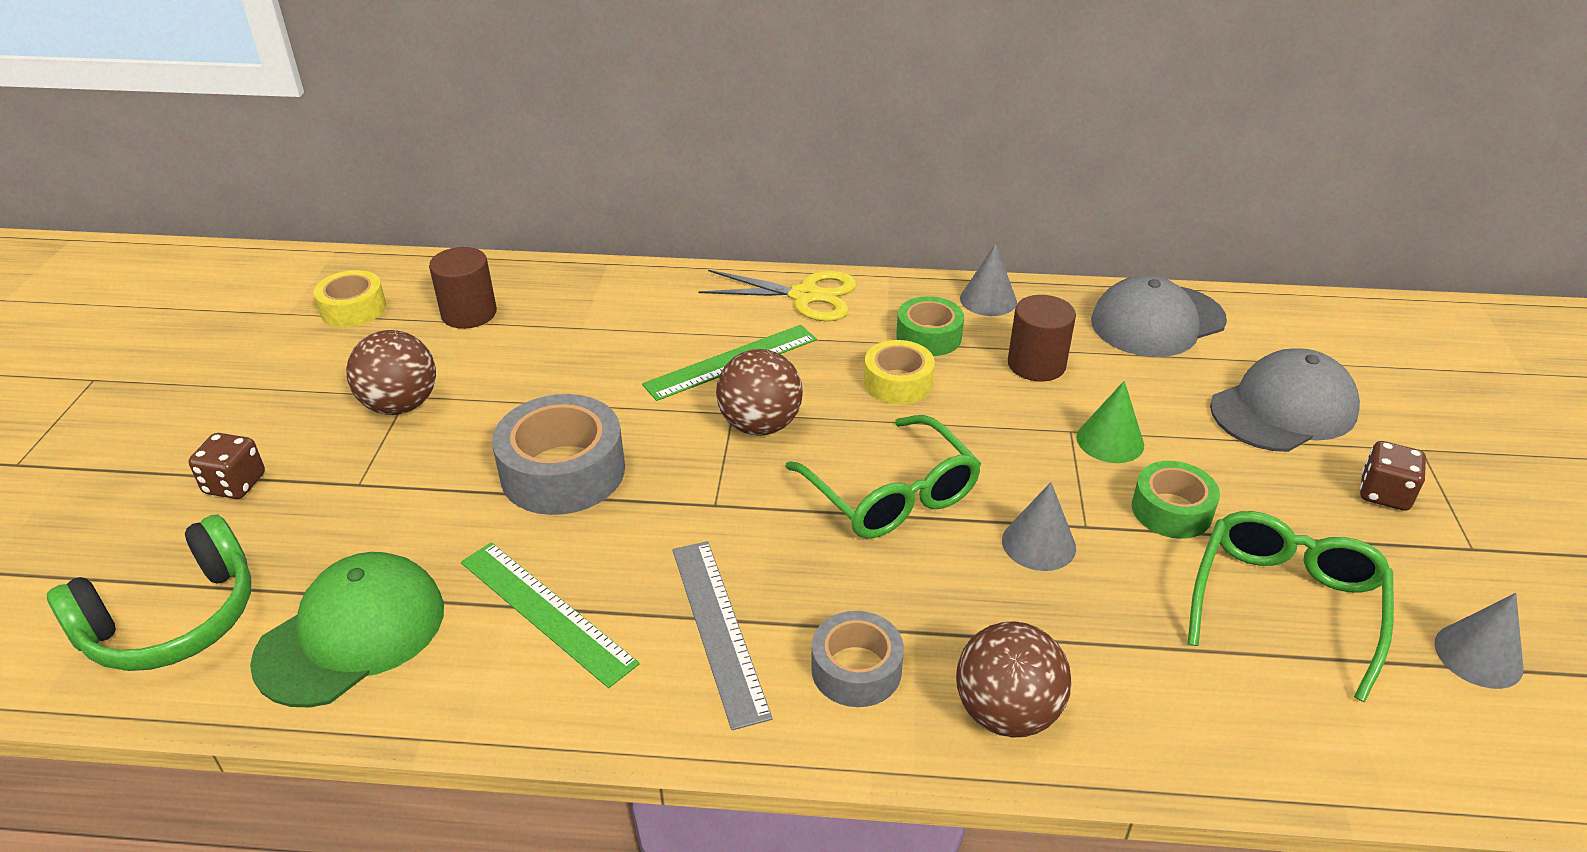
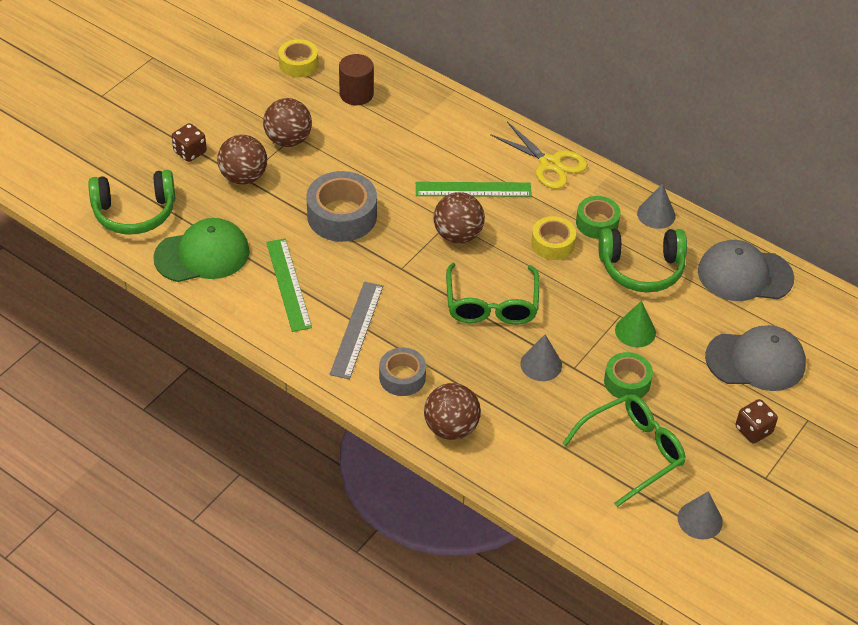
camera: 30 degrees right, 10 degrees up
(356, 483) = (243, 177): none -> brown ball
(1036, 364) = (641, 269): brown cylinder -> green headphones

